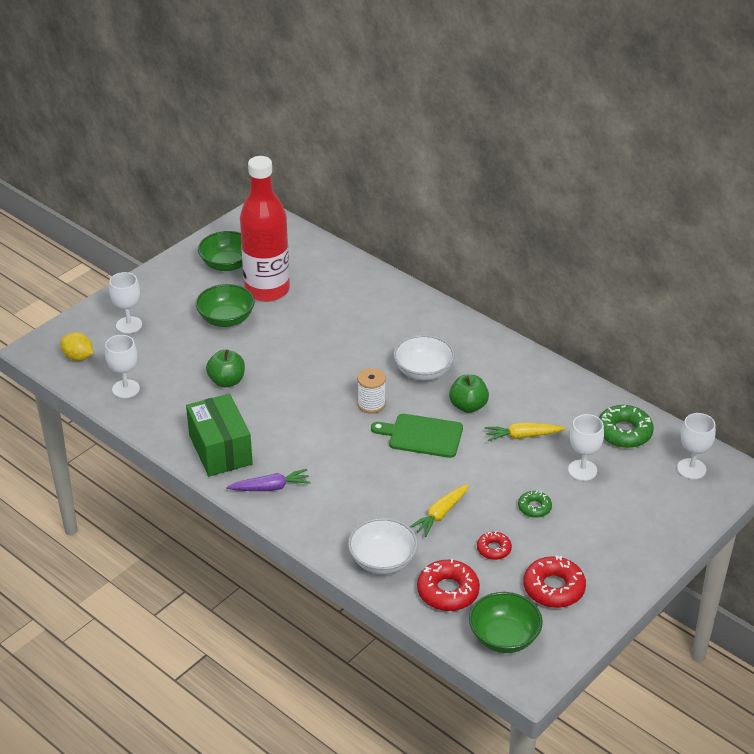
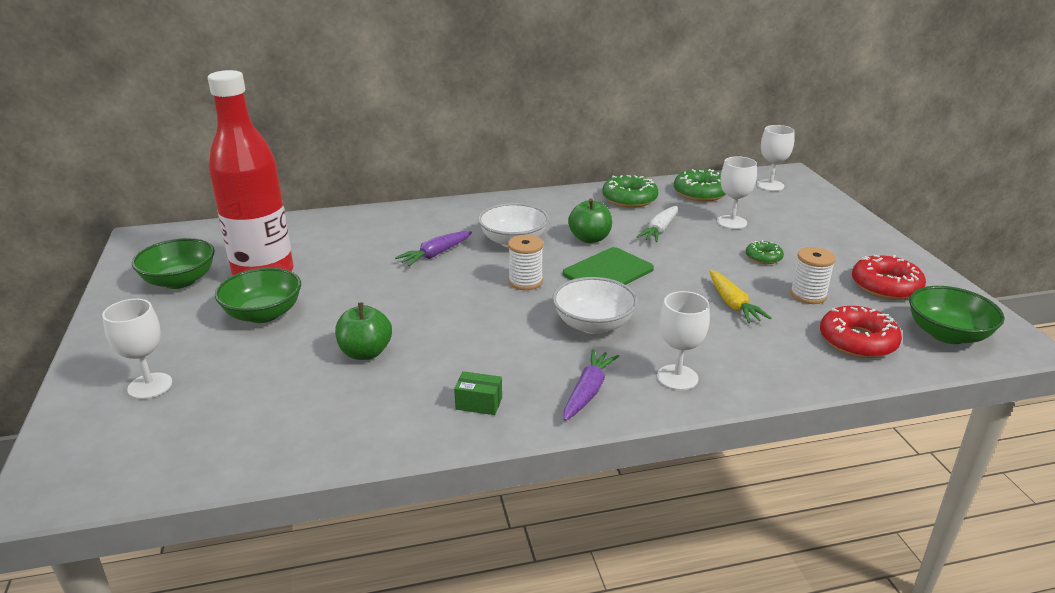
camera: 55 degrees left, 10 degrees down
(78, 357) = (131, 456): yellow lemon -> none
(126, 389) = (261, 437): white goblet -> white goblet (677, 377)
(220, 450) = (479, 403): green box -> green box, size x0.42
(366, 346) = (435, 254): none -> purple carrot
(382, 560) = (780, 362): white bowl -> white bowl (593, 324)
(494, 549) = (808, 295): red donut -> white spool
(522, 436) = (659, 230): yellow carrot -> white carrot
(564, 397) = (629, 199): none -> green donut

